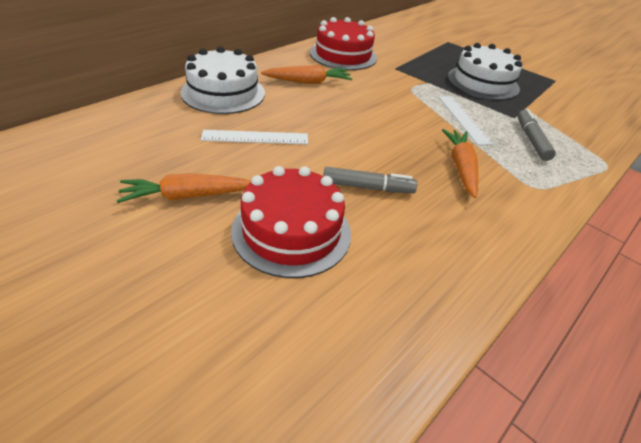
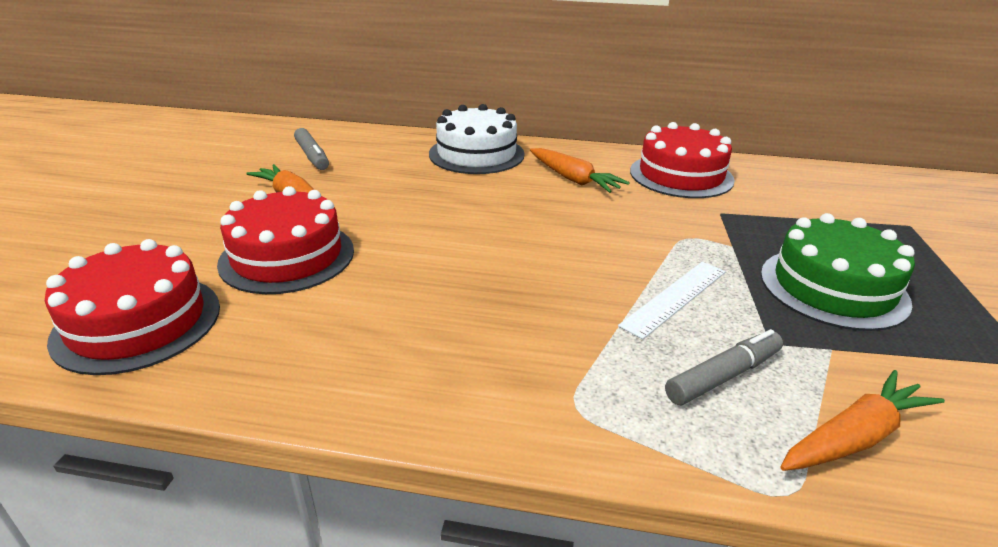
camera: 60 degrees right, 10 degrees down
(255, 137) = (419, 192): white ruler -> none
(326, 348) = (138, 322): none -> red cake
(367, 187) = (406, 273): grey marker -> grey marker (312, 156)
(460, 167) = (535, 325): orange carrot -> orange carrot (854, 437)
(482, 82) = (833, 287): white cake -> green cake

